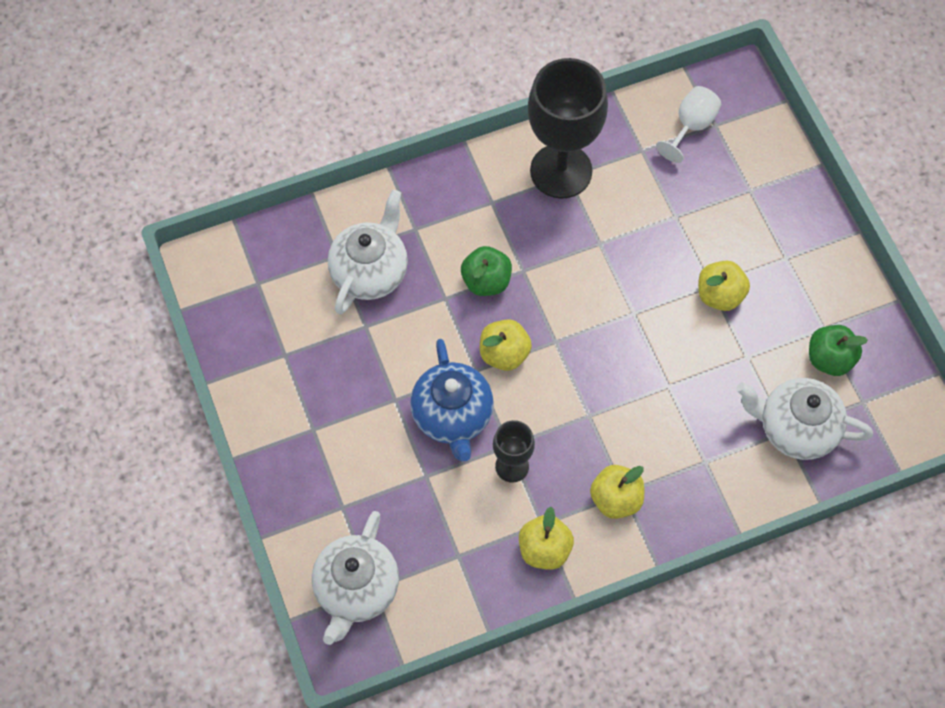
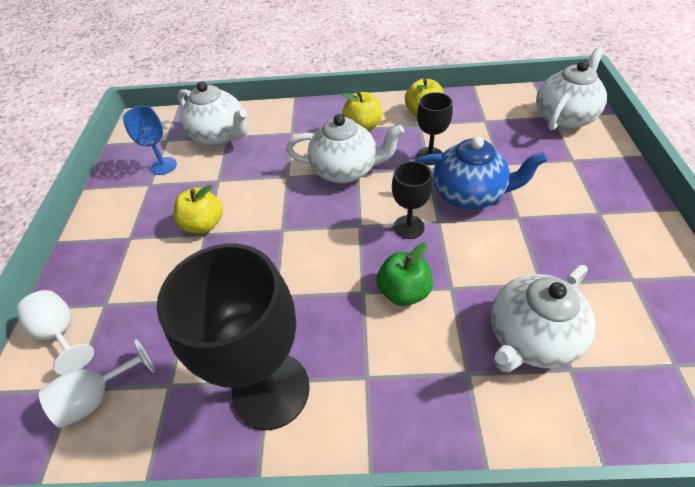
camera: 155 degrees left, 15 degrees down
(452, 416) = (468, 194): blue teapot -> blue teapot turned 90 degrees clockwise
(504, 354) = (409, 227): yellow apple -> black goblet
(604, 414) = (345, 170): none -> white teapot
(765, 157) = (62, 333): none -> white goblet
(829, 359) = (164, 166): green apple -> blue goblet

